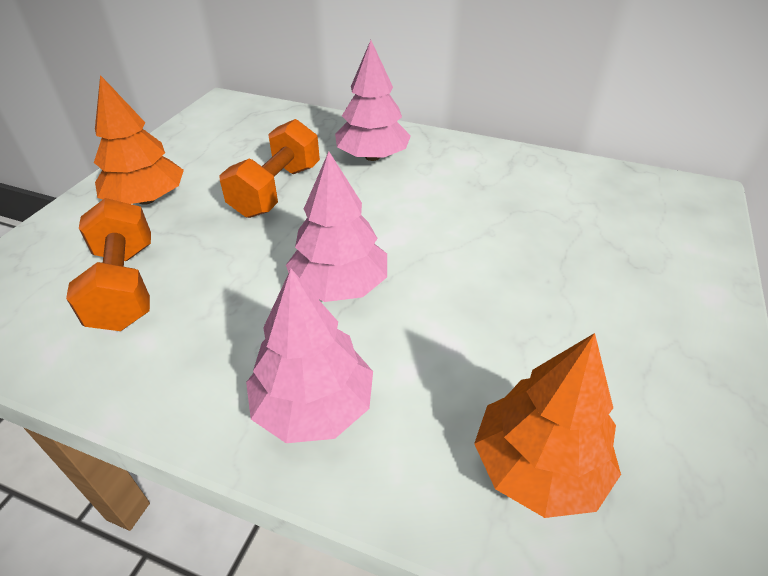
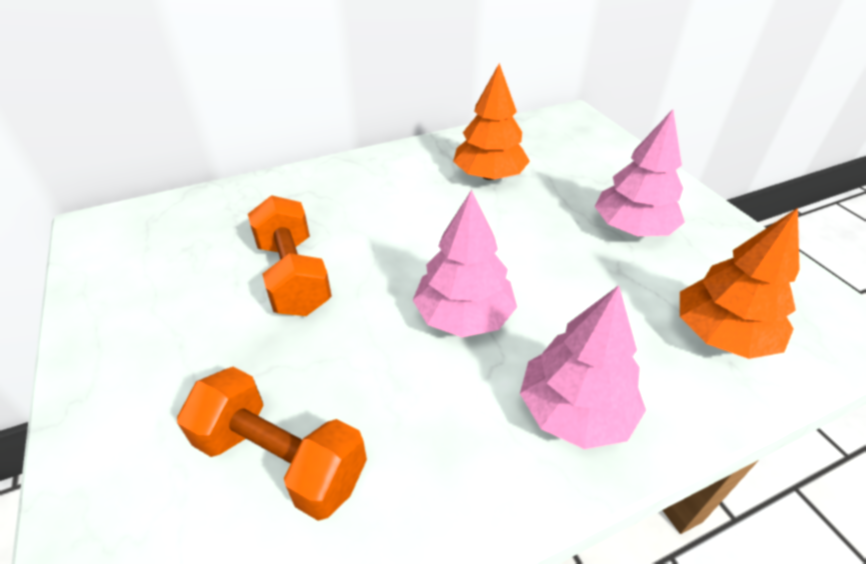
camera: 45 degrees left, 0 degrees up
(147, 199) = (164, 369): orange tree -> orange tree (489, 175)
(372, 157) = (335, 201): pink tree -> pink tree (632, 228)

